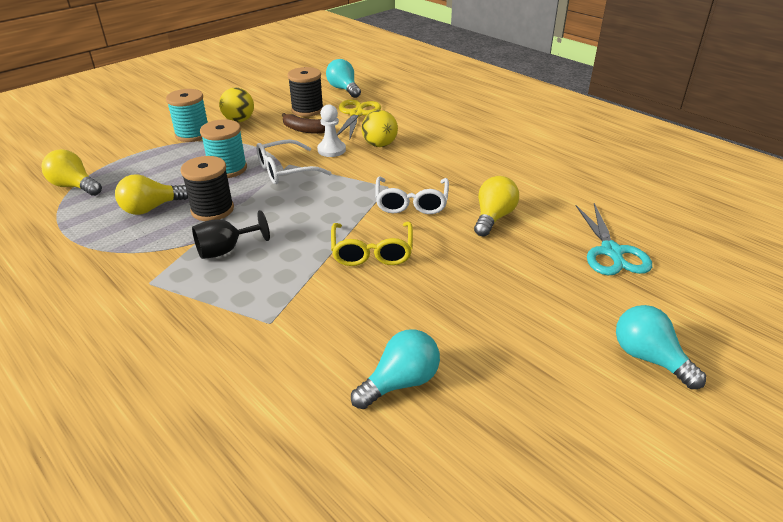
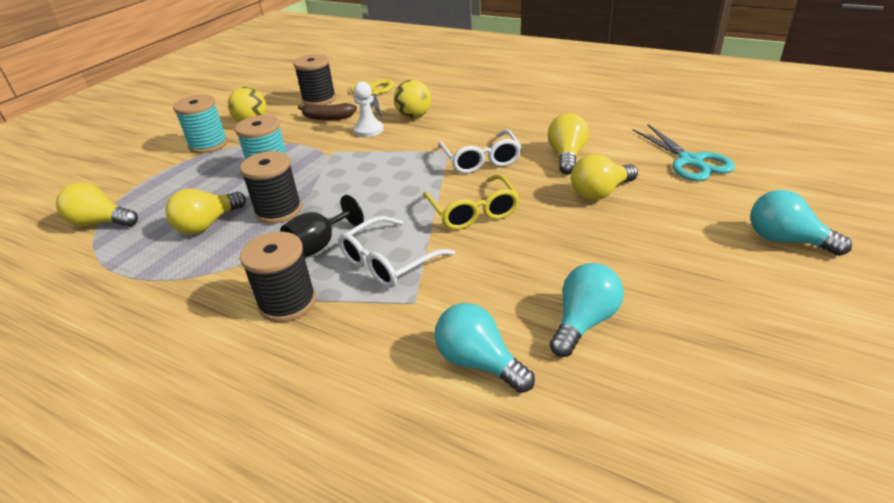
camera: 15 degrees left, 0 degrees up
(172, 294) = (287, 302): none -> black spool
(285, 170) = (333, 158): white glasses -> white glasses (388, 262)
(344, 89) = (344, 75): turquoise light bulb -> turquoise light bulb (479, 362)
(500, 262) = (600, 192): none -> yellow light bulb

